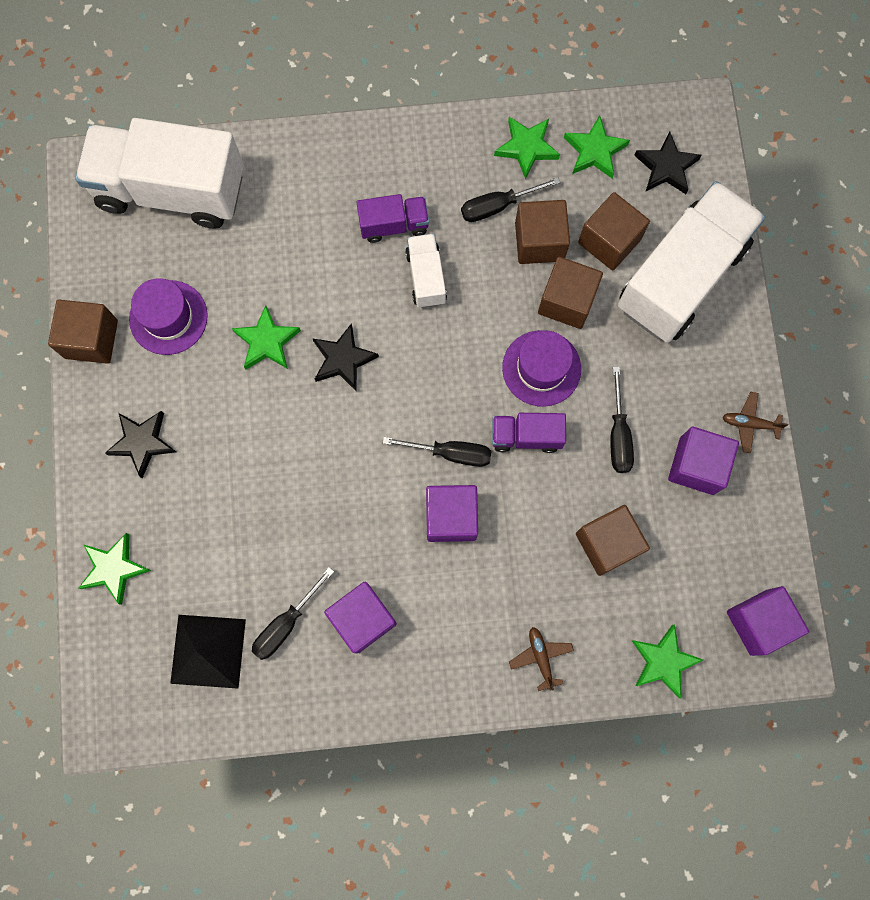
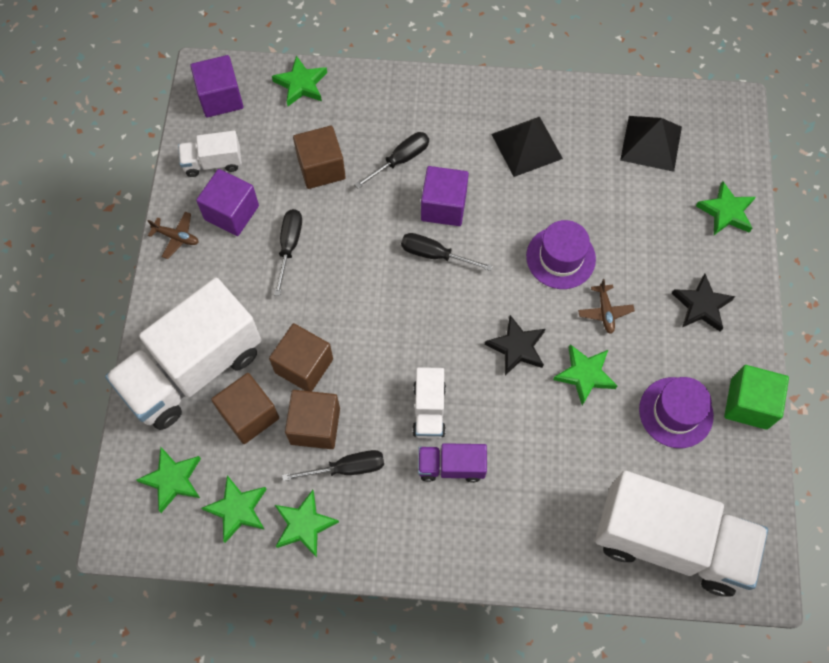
camera: 170 degrees left, 10 degrees down
(91, 339) = (748, 404): brown cube -> green cube
(286, 624) = (588, 152): black screwdriver -> black screwdriver (401, 160)
(362, 619) = (526, 146): purple cube -> black pyramid
(526, 436) = (368, 258): purple truck -> none
(541, 368) = (341, 311): purple hat -> purple hat (560, 257)
(541, 657) = (393, 100): brown plane -> brown plane (605, 311)
(666, 167) = (172, 479): black star -> green star
(739, 528) = (213, 162): none -> white truck

